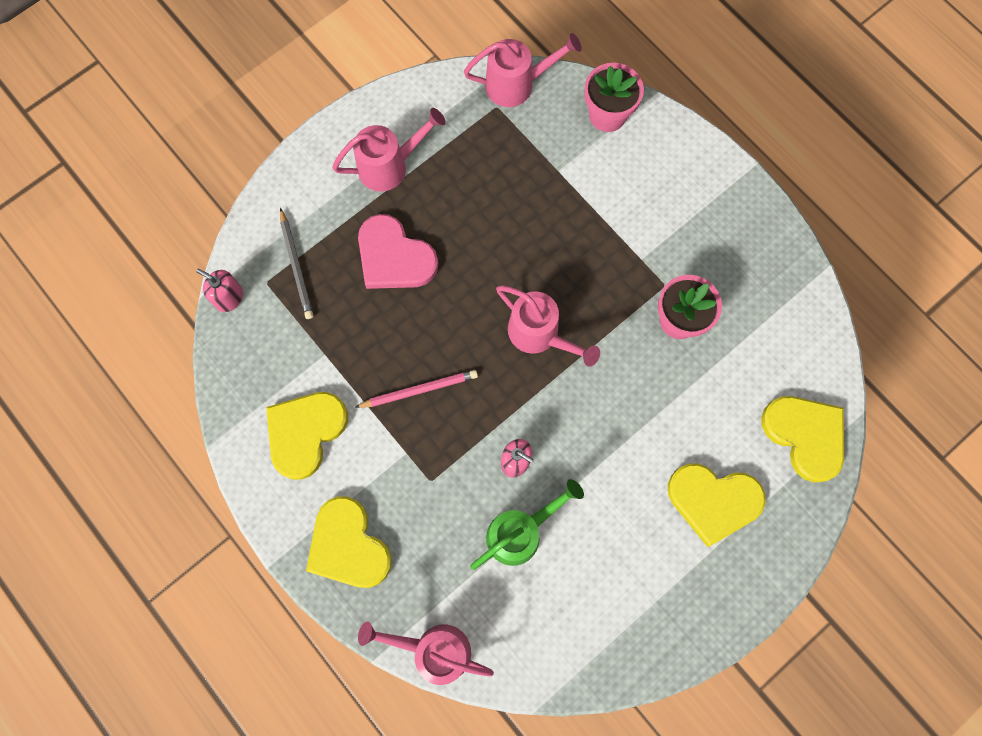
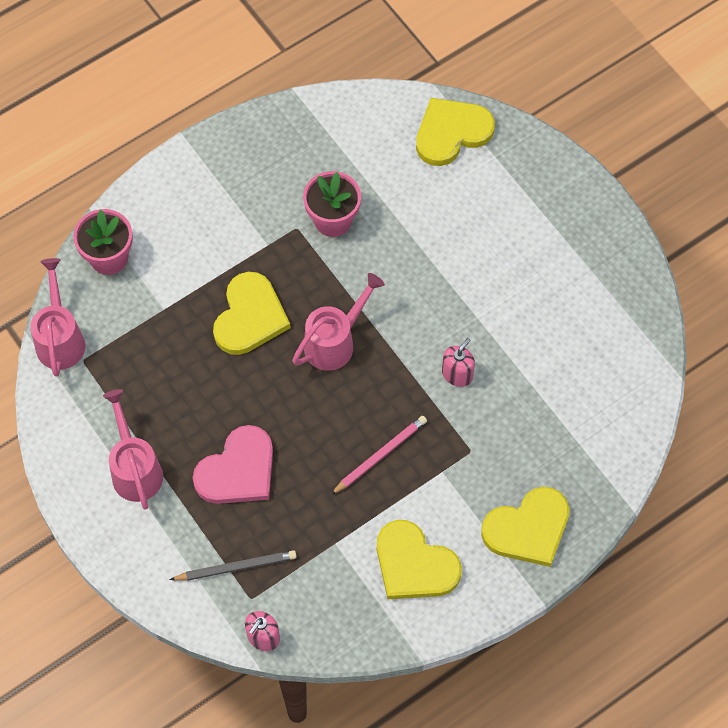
camera: 85 degrees left, 10 degrees down
(419, 390) = (380, 455): pink pencil -> pink pencil turned 60 degrees clockwise
(433, 649) = (626, 458): pink watering can -> none
(520, 532) = (524, 375): green watering can -> none
(713, 501) = (505, 213): yellow heart -> yellow heart (250, 317)

